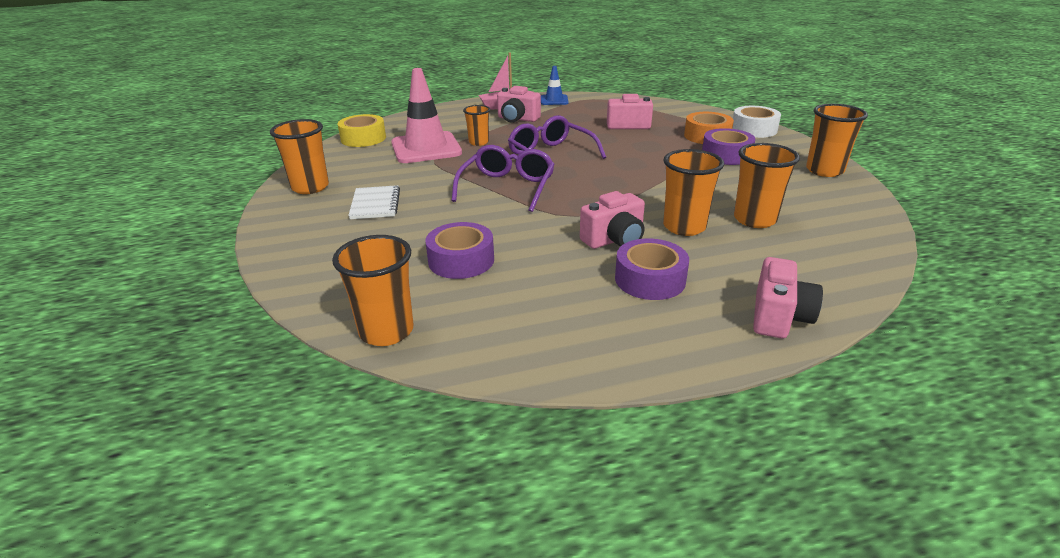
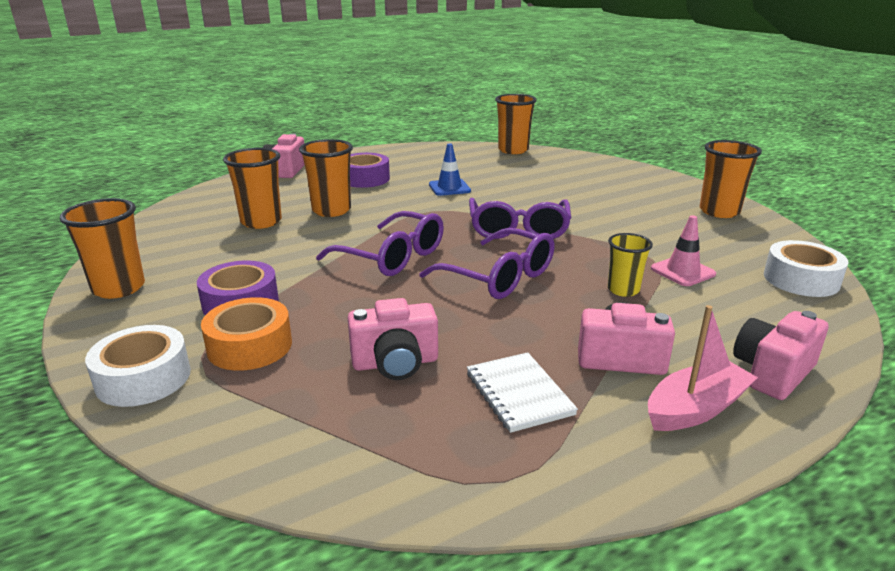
camera: 165 degrees right, 5 degrees down
(363, 138) = (801, 279): yellow tape -> white tape
(375, 204) = (627, 203): white notebook -> white notebook (519, 393)
(426, 148) = (682, 271): pink traffic cone -> pink traffic cone, size x0.52
(461, 260) = (504, 177): purple tape -> none
(478, 142) = (623, 290): orange cup -> yellow cup
(554, 100) = (602, 455): blue traffic cone -> blue traffic cone (449, 188)
(614, 240) = (393, 197): pink camera -> pink camera (772, 372)
(623, 174) = (392, 257): none -> purple glasses

